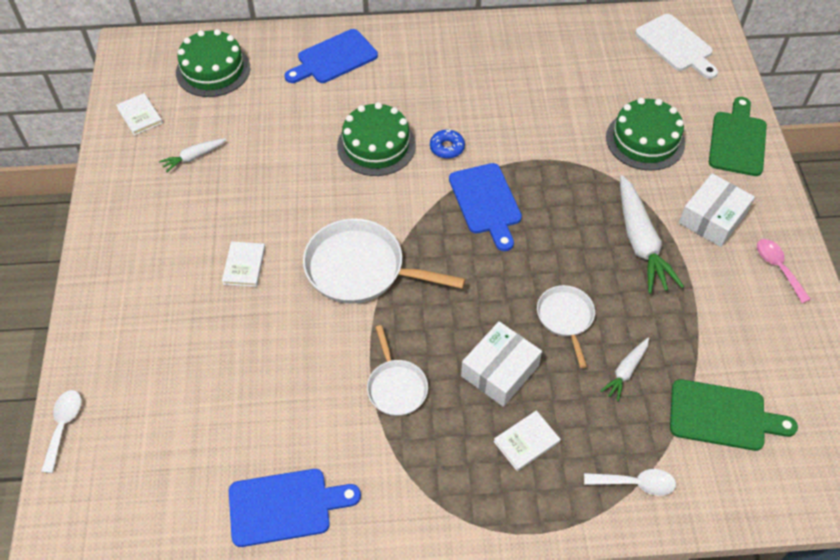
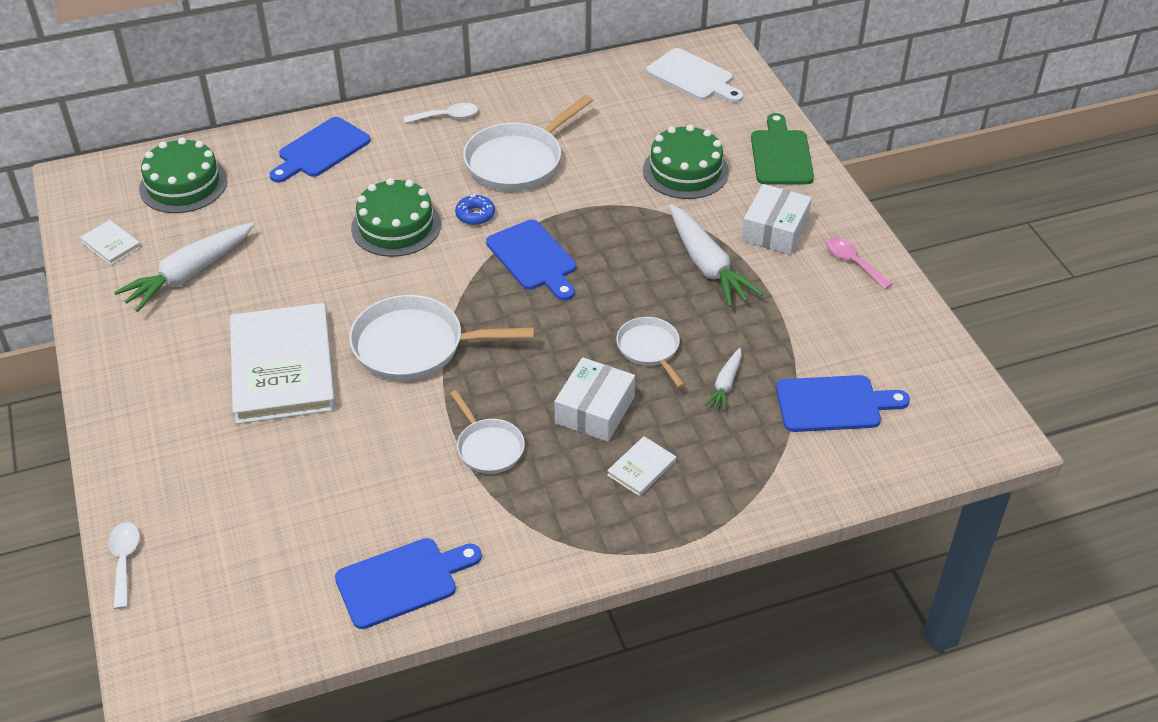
camera: 15 degrees left, 10 degrees down
(194, 157) = (189, 274): white carrot -> white carrot, size x1.94
(244, 265) = (283, 367): white book -> white book, size x2.44
(498, 101) = (518, 161): none -> white pan
(636, 483) = (764, 481): white spoon -> white spoon (447, 117)
(723, 416) = (834, 404): green cutting board -> blue cutting board

